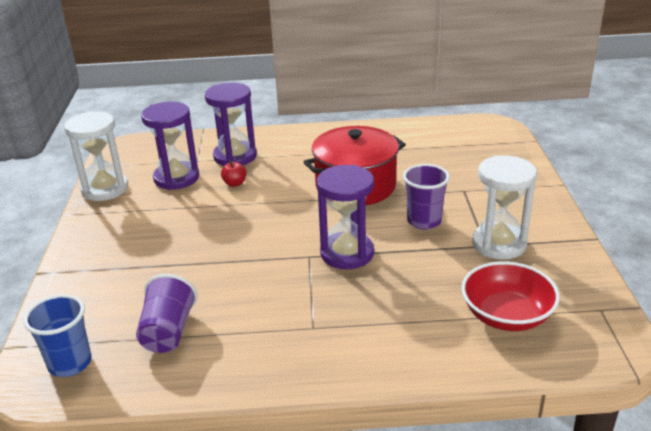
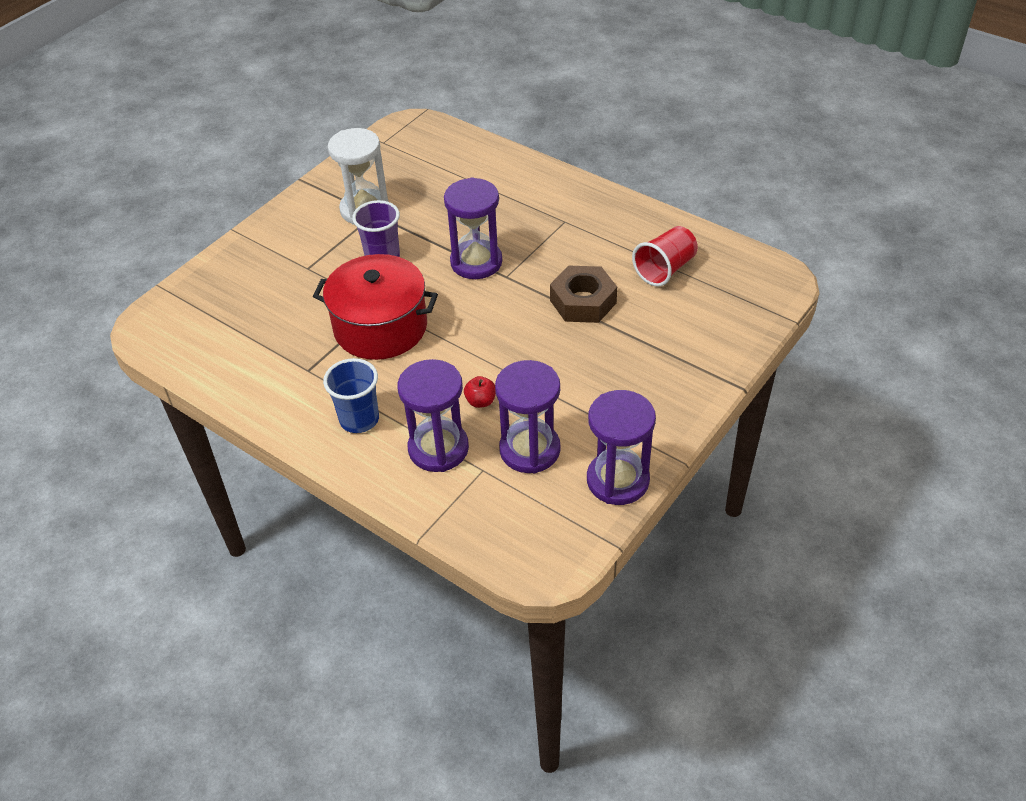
camera: 140 degrees left, 15 degrees up
(70, 363) = (749, 281): blue cup -> blue cup (359, 419)
(105, 189) = (617, 480): white hourglass -> purple hourglass
(168, 332) = (665, 269): purple cup -> red cup
(222, 269) = (583, 301): none -> brown nut
(506, 315) = (439, 166): red bowl -> none

